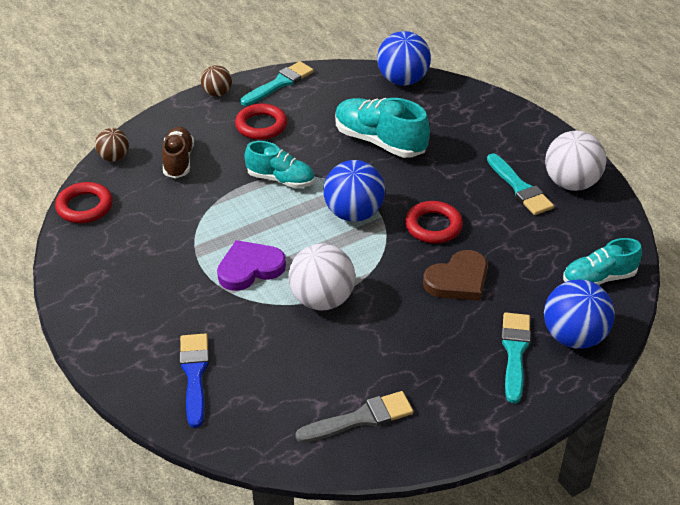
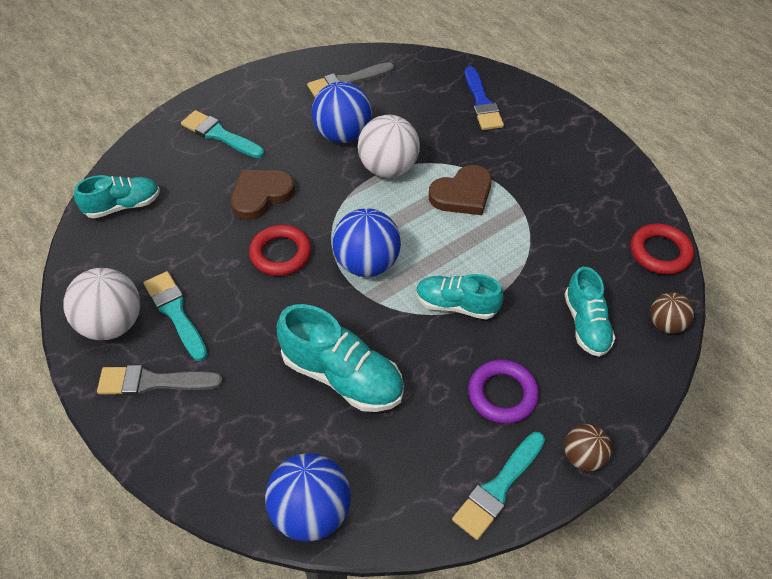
camera: 175 degrees right, 10 degrees up
(178, 161) = (586, 324): brown shoe -> turquoise shoe
(250, 268) = (462, 194): purple heart -> brown heart
(261, 125) = (502, 394): red ring -> purple ring
(515, 352) = (219, 135): turquoise brush -> turquoise brush turned 120 degrees clockwise
(525, 146) = (153, 382): none -> grey brush
(574, 337) = (165, 150): blue ball -> blue ball (343, 135)

